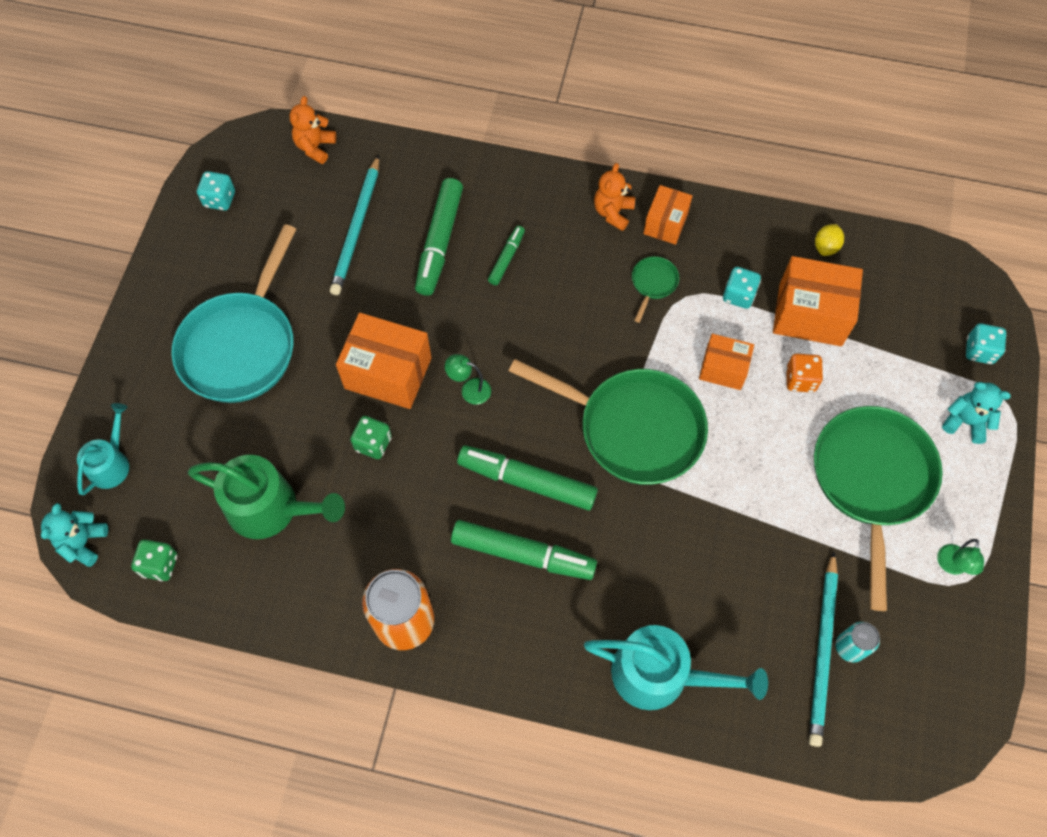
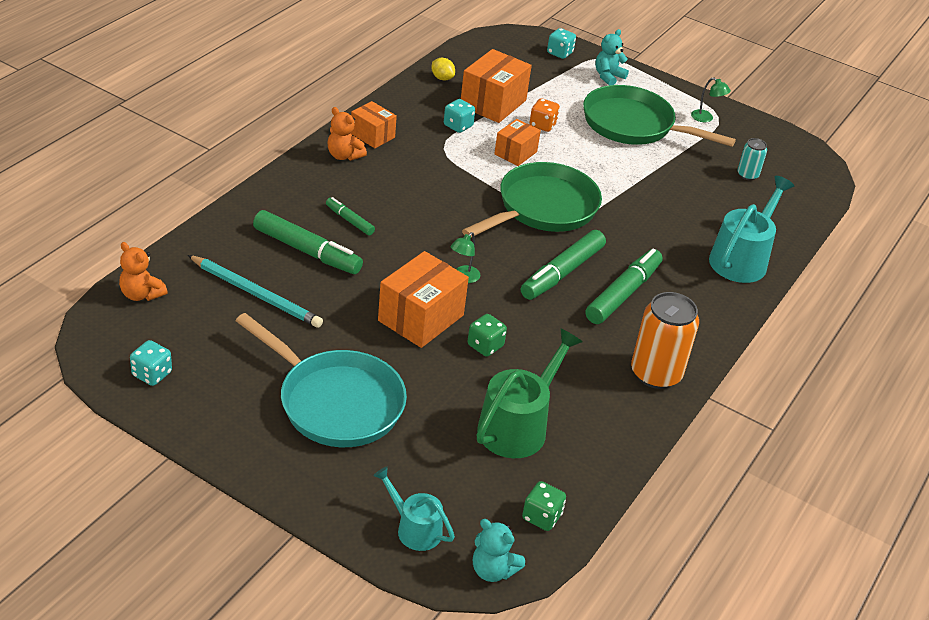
camera: 75 degrees left, 25 degrees down
(653, 284) = (423, 159): green pan -> none
(823, 651) = (746, 186): turquoise pencil -> none

